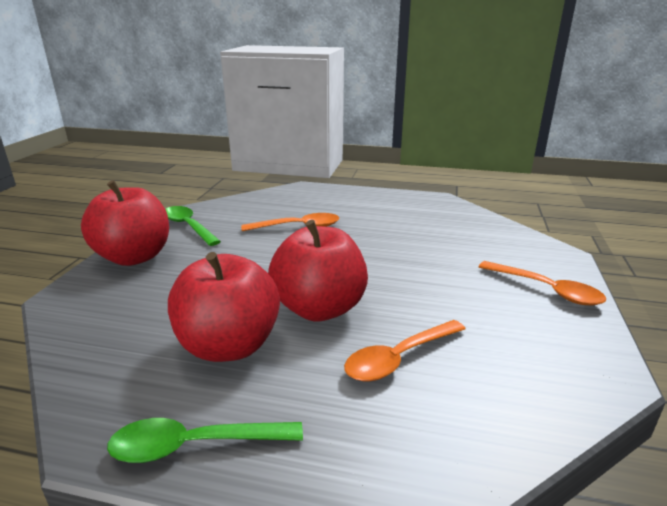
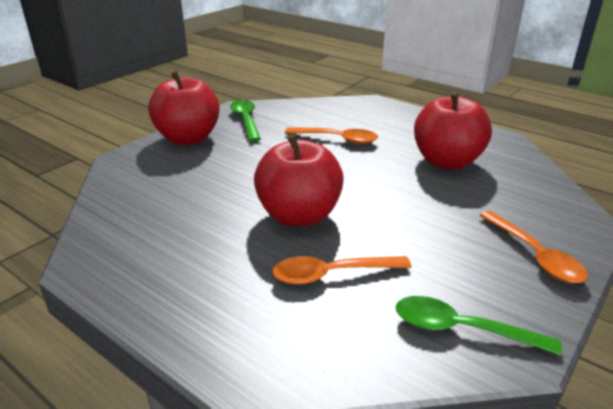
camera: 25 degrees right, 5 degrees up
(195, 445) = (137, 288): green spoon -> green spoon (461, 329)
(229, 346) = (208, 226): red apple -> red apple (447, 161)

